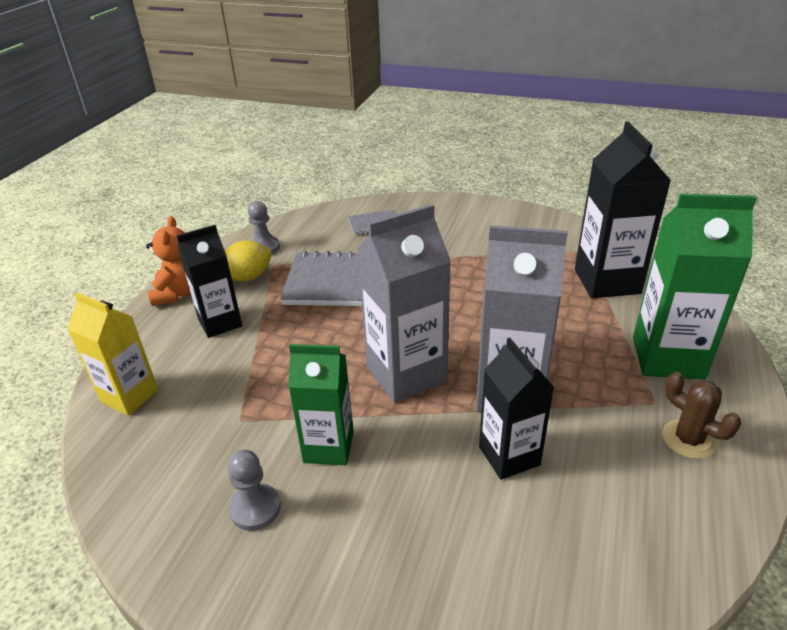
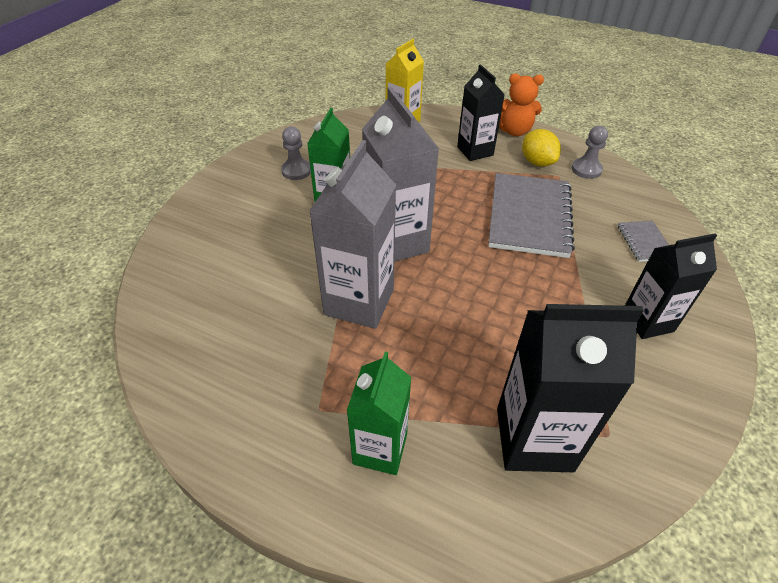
camera: 95 degrees right, 10 degrees up
(509, 456) = (293, 287): black carton -> black carton (647, 321)
(667, 357) = (380, 449): green carton -> green carton, size x0.66
(688, 439) = (266, 417): brown cactus -> none

